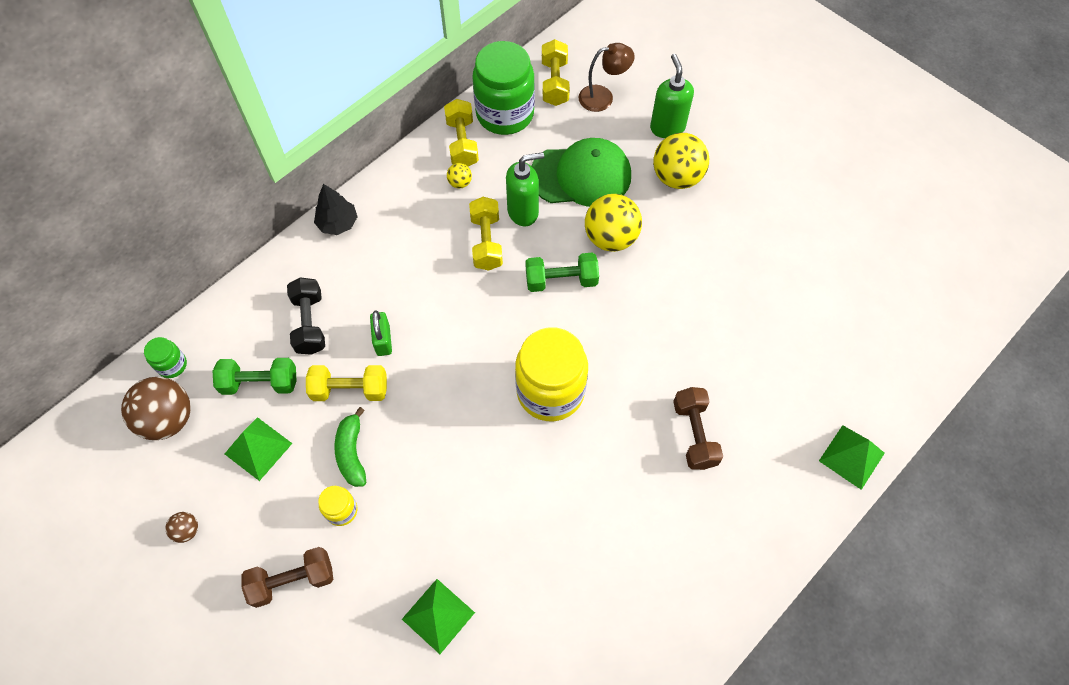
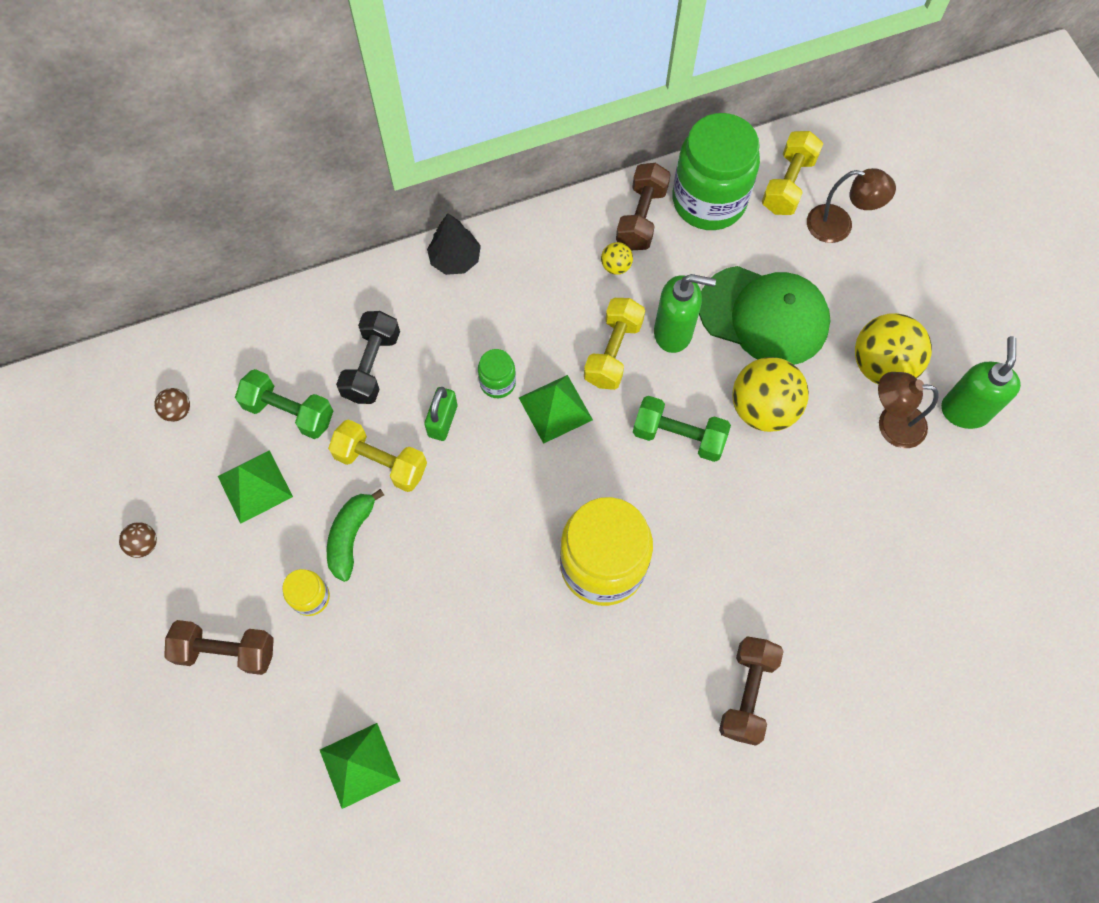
camera: 25 degrees right, 5 degrees up
(168, 419) = (177, 411): brown ball -> brown ball, size x0.46
(172, 365) = (207, 351): green jar -> green jar (497, 383)
(462, 143) = (641, 217): yellow dumbbell -> brown dumbbell
(667, 127) = (901, 296): green soap dispenser -> green soap dispenser (964, 410)
(702, 213) = (891, 424): none -> brown lamp
(851, 456) = (926, 810): green pyramid -> green pyramid (555, 408)

